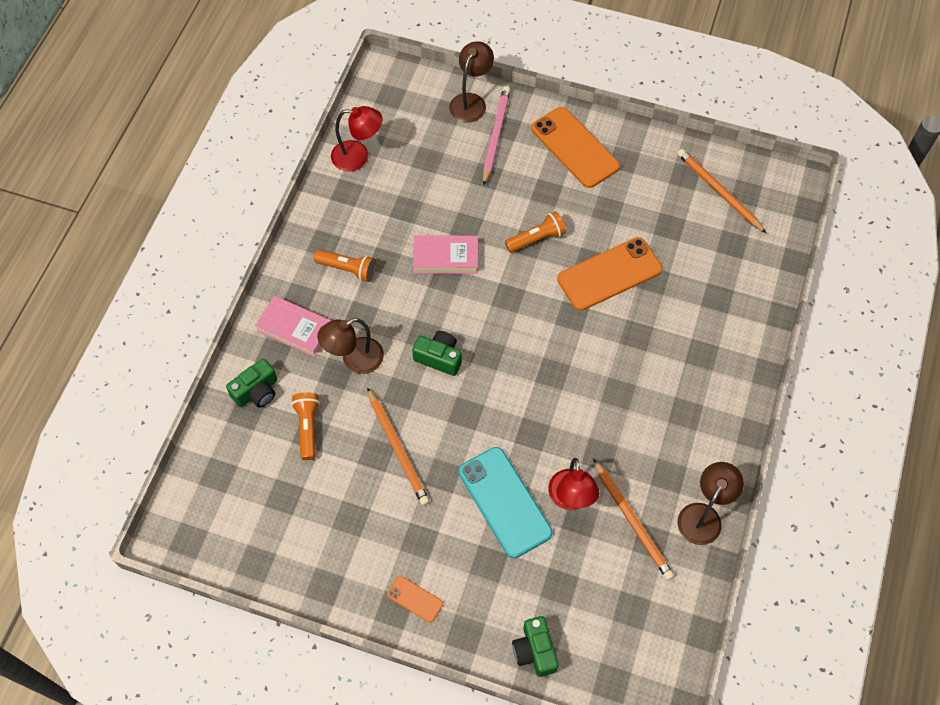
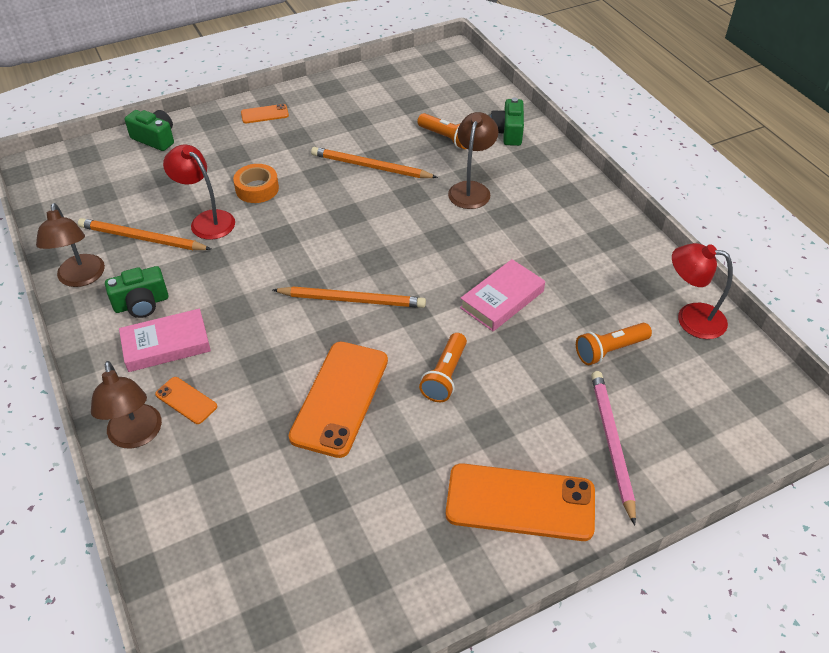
camera: 135 degrees right, 15 degrees down
(295, 329) = (539, 177): pink book -> pink book (166, 345)
(348, 269) = (562, 235): orange flashlight -> orange flashlight (609, 350)
(358, 156) = (690, 318): red lamp -> red lamp turned 60 degrees clockwise
(439, 357) = (411, 232): green camera -> green camera (141, 304)
(471, 101) = (684, 459): brown lamp -> brown lamp (136, 436)
(495, 135) = (611, 443): pink pencil -> pink pencil turned 150 degrees counterclockwise
(504, 502) = (257, 189): turquoise phone -> orange tape
(700, 346) = (186, 400): none -> orange phone
(719, 192) = (304, 592): orange pencil -> orange pencil (352, 300)

